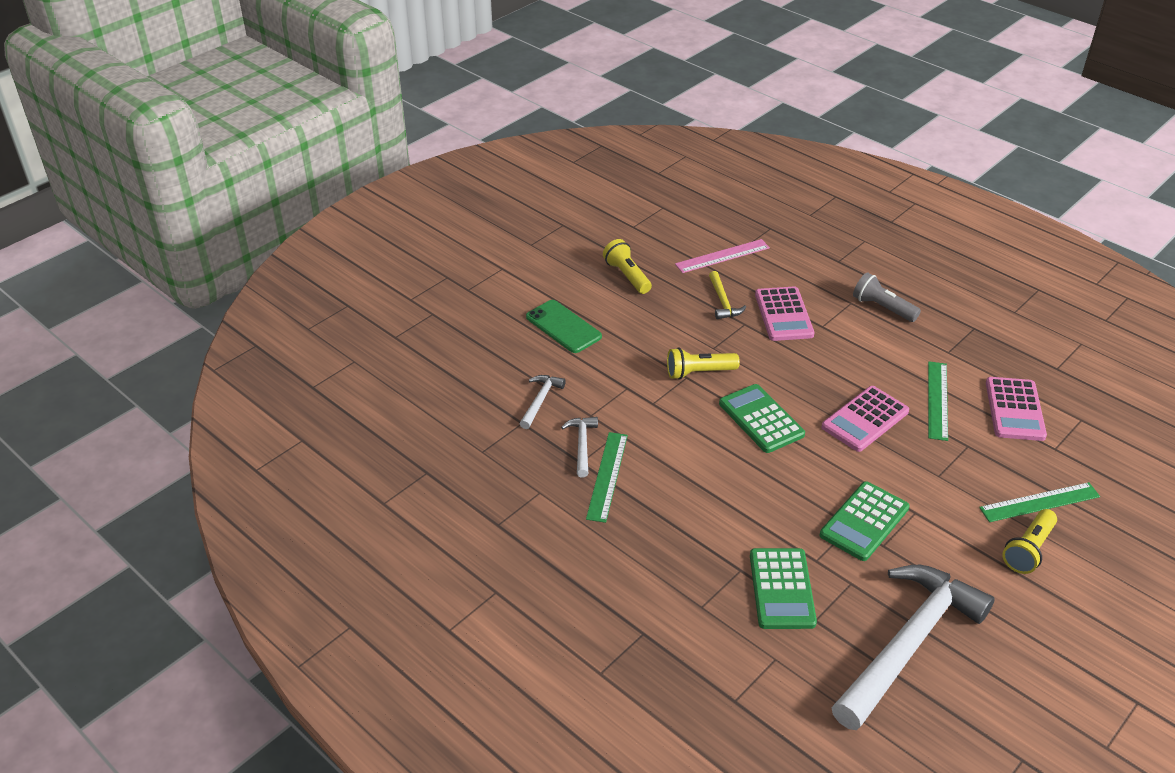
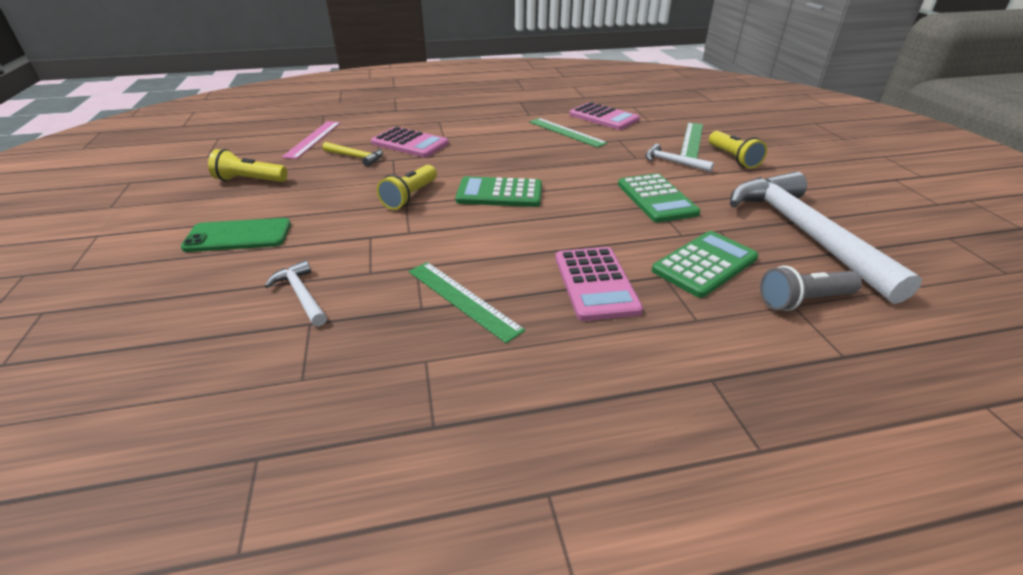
camera: 55 degrees left, 5 degrees down
(582, 445) = (400, 296): white hammer -> white hammer (672, 162)
(782, 589) = (704, 264): green calculator -> green calculator turned 75 degrees counterclockwise
(865, 419) = (553, 159): pink calculator -> pink calculator (596, 283)
(882, 308) = (460, 115): grey flashlight -> grey flashlight (803, 300)

